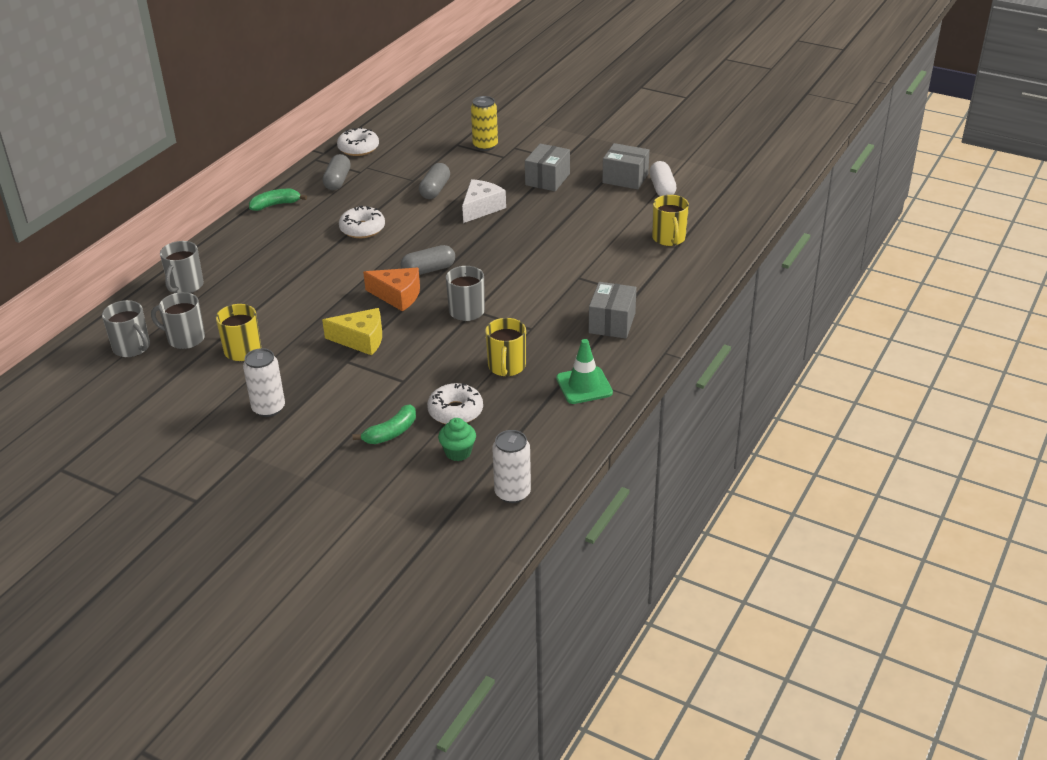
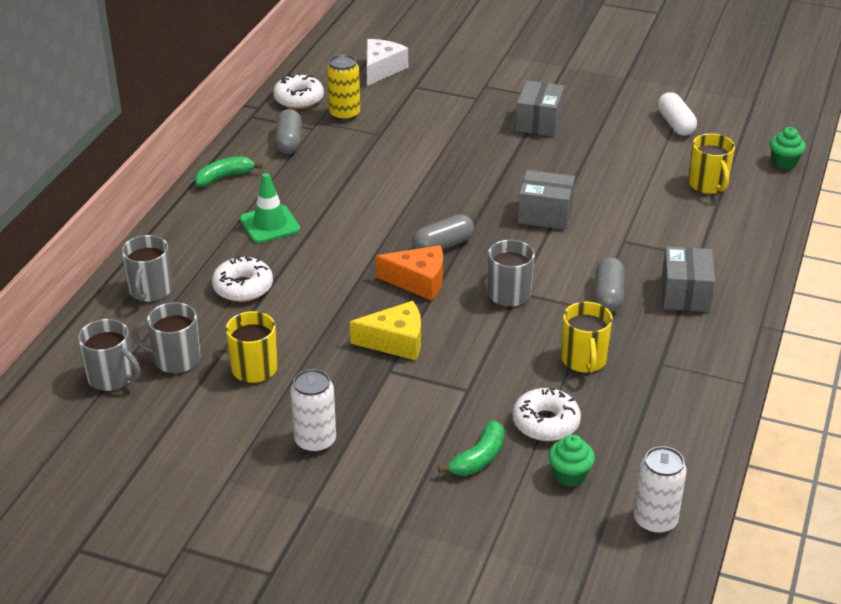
camera: 10 degrees left, 0 degrees up
(362, 229) = (342, 200): white donut -> white donut (243, 287)
(435, 190) = (411, 144): grey capsule -> grey capsule (608, 296)
(481, 208) = (475, 163): white cheese -> white cheese (381, 69)
(485, 145) = (449, 86): yellow can -> yellow can (344, 114)
(584, 385) = (684, 375): green traffic cone -> green traffic cone (270, 224)
(625, 178) = (628, 115): grey box -> grey box (545, 214)
(742, 225) = (784, 162): none -> green cupcake

